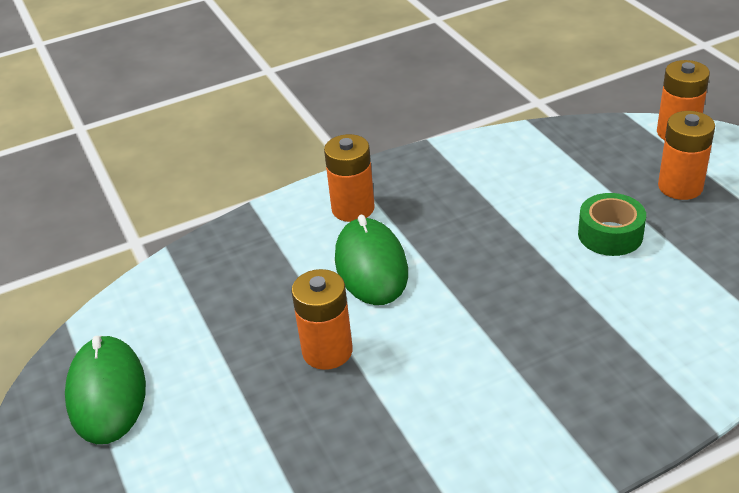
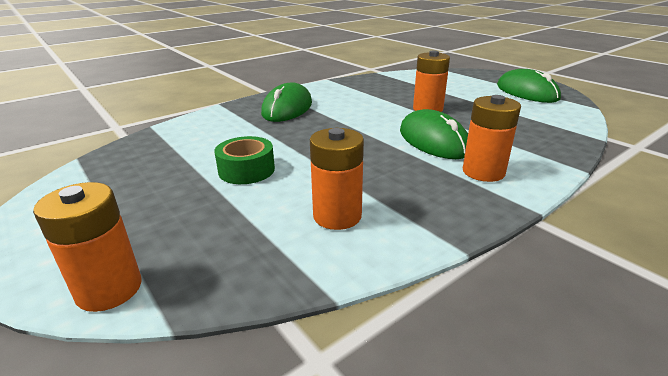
camera: 165 degrees right, 10 degrees down
(572, 386) = (287, 108): none -> green mouse
(680, 187) = (158, 213): orange battery -> orange battery (337, 216)

